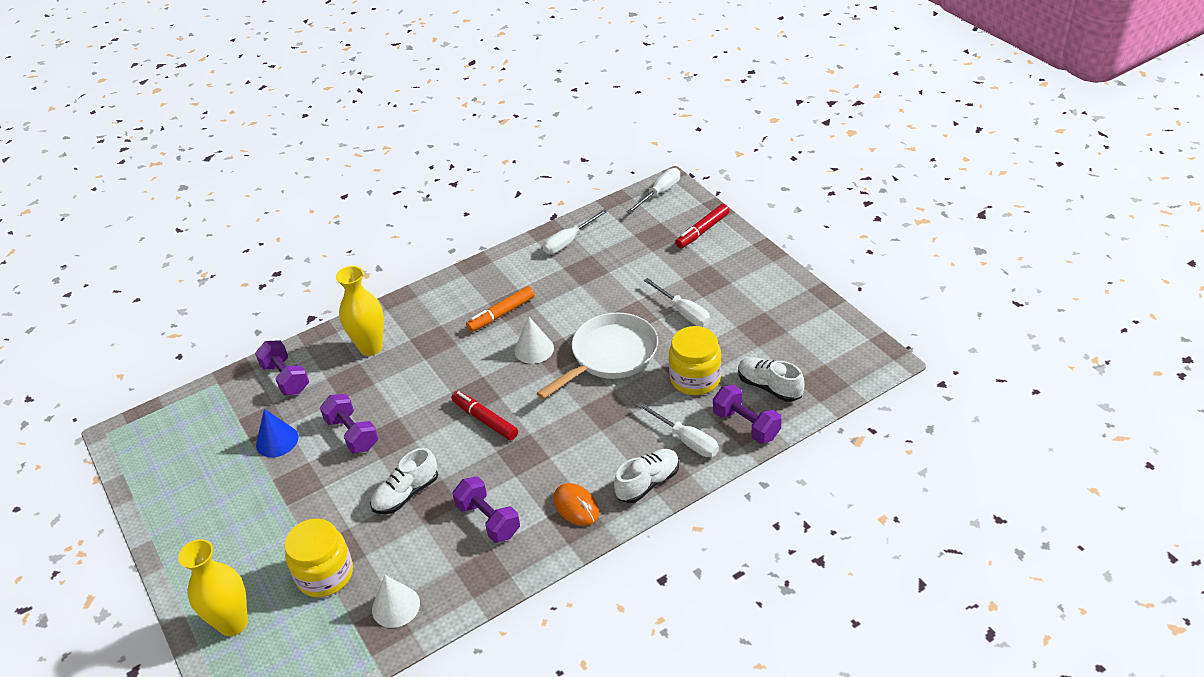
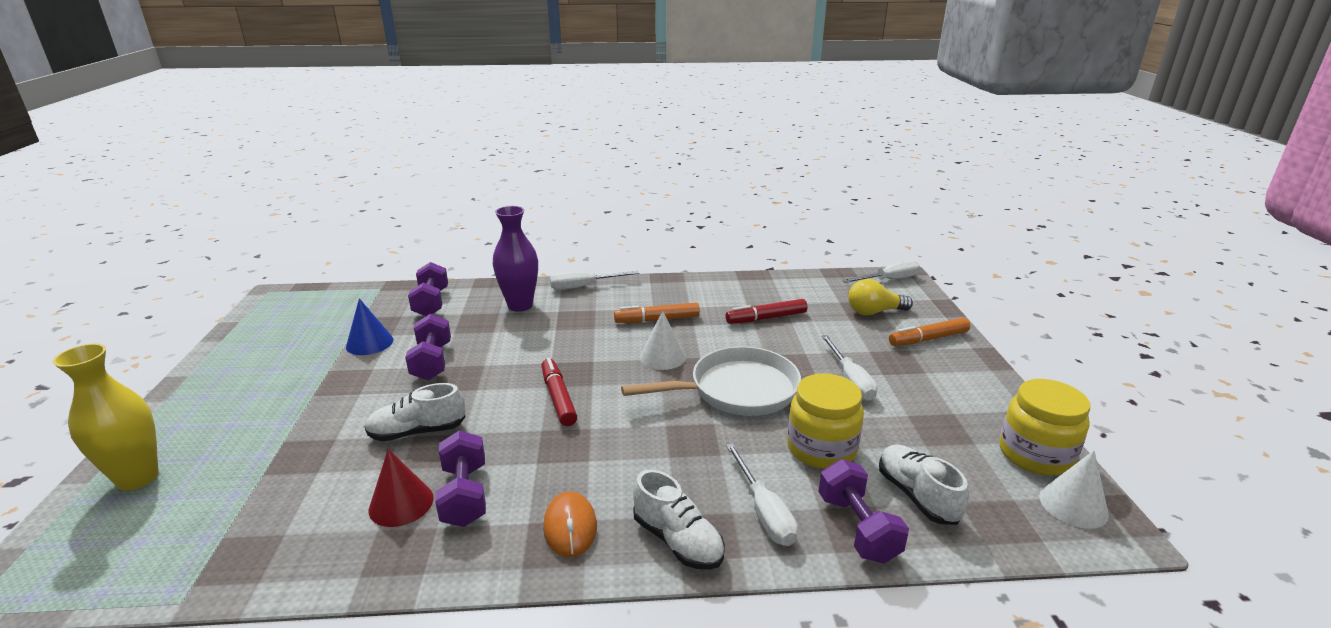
camera: 25 degrees right, 15 degrees down
(325, 575) = (263, 472): yellow jar -> yellow jar (1035, 455)
(371, 347) = (520, 305): yellow vase -> purple vase
(396, 606) = (279, 541): white cone -> white cone (1073, 505)
(451, 545) = (401, 503): none -> red cone
(569, 241) = (769, 288): white screwdriver -> white screwdriver (583, 286)
(648, 483) = (677, 540): white shoe -> white shoe turned 60 degrees clockwise
(666, 235) = (874, 312): none -> yellow light bulb
(702, 231) = (918, 320): red marker -> red marker (766, 318)
(718, 248) = (928, 339): none -> orange marker

